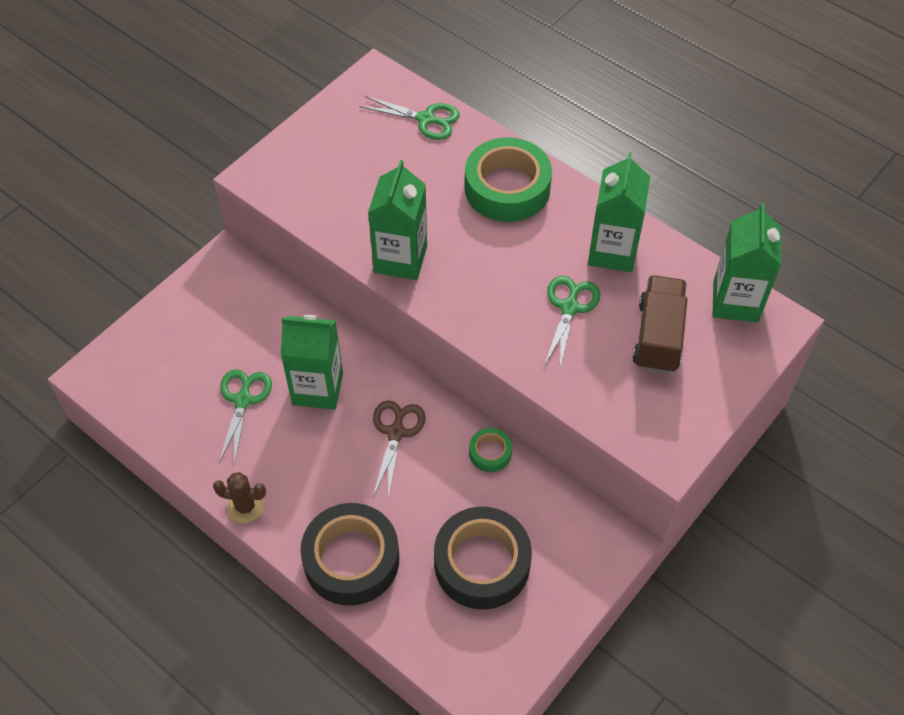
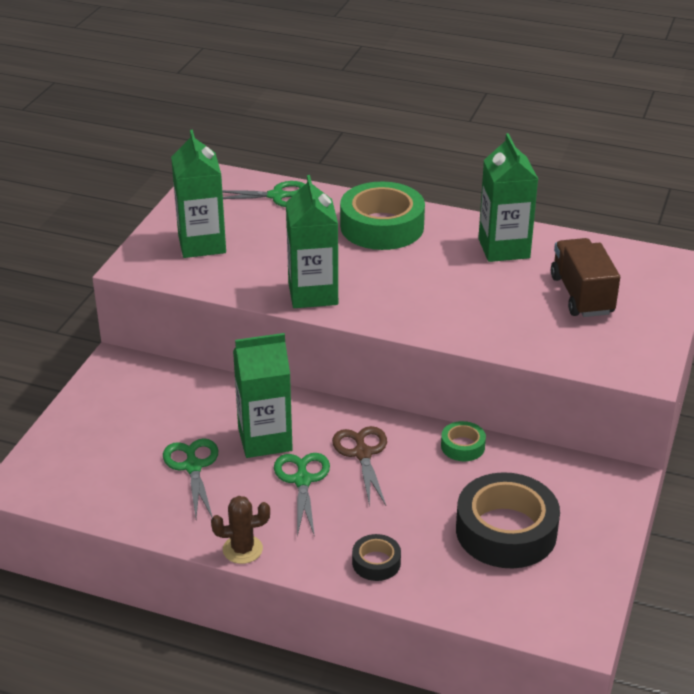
camera: 20 degrees left, 20 degrees down
(351, 560) = (376, 562): black tape -> black tape, size x0.47
(569, 307) = (491, 293): green scissors -> green scissors (302, 480)
(735, 301) = (632, 258): green carton -> green carton (202, 244)

